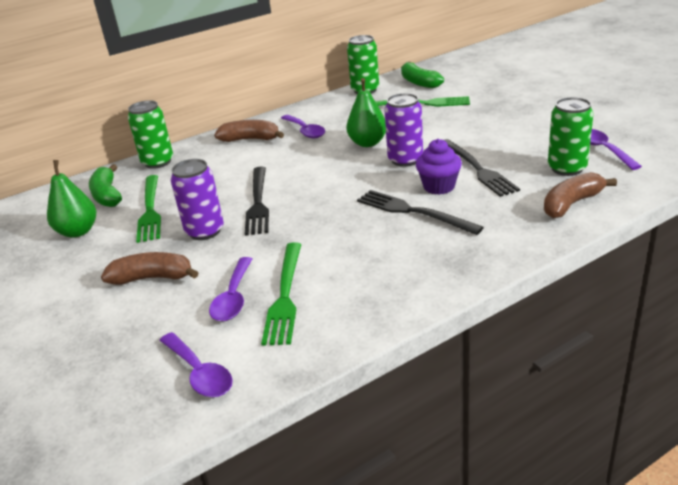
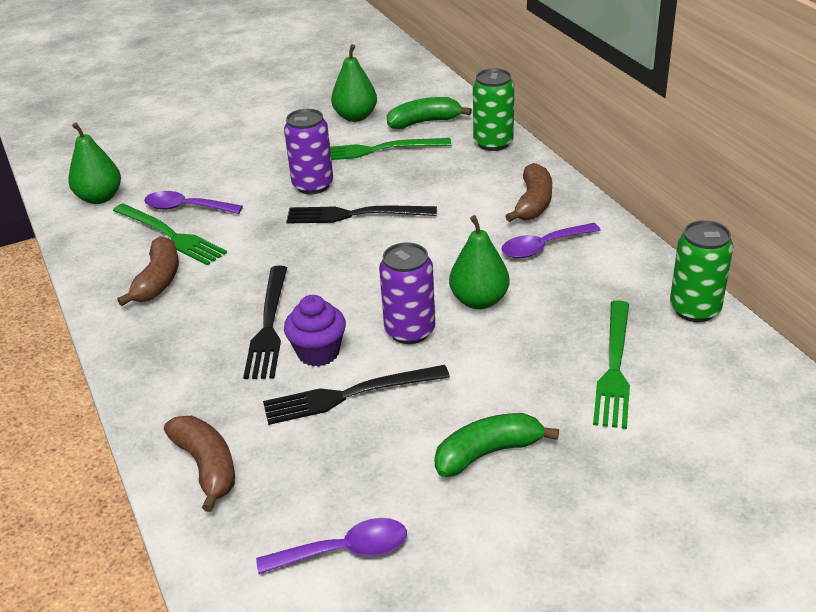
camera: 95 degrees right, 5 degrees up
(153, 278) = (247, 164): brown banana -> brown banana (158, 280)
(199, 373) = (100, 198): purple spoon -> green pear
(285, 295) = (170, 235): green fork -> green fork turned 150 degrees counterclockwise
(413, 212) = (268, 325): black fork -> black fork turned 135 degrees clockwise
(419, 82) = (720, 375): green banana -> green banana (488, 453)
(567, 168) = (304, 488): green can -> none

